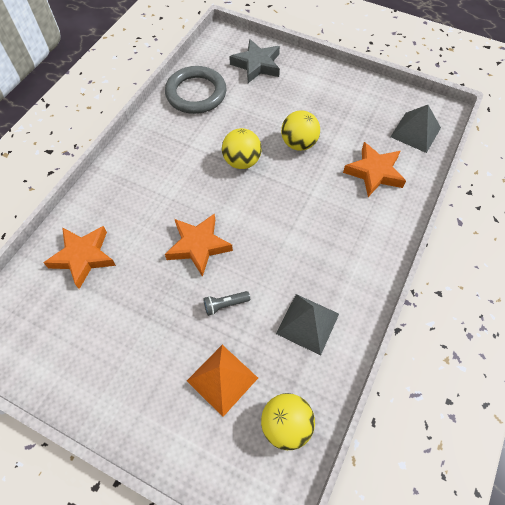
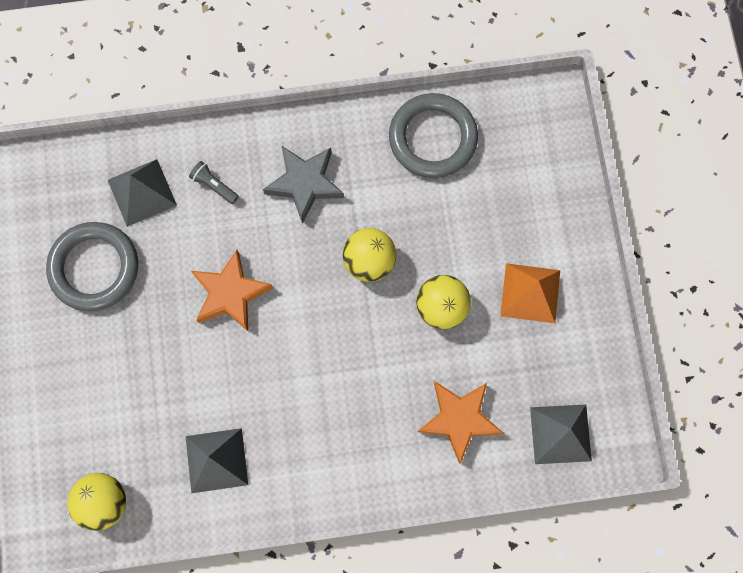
camera: 55 degrees right, 15 degrees up
(83, 257) = (142, 192): orange star -> grey pyramid
(106, 320) = (94, 268): none -> grey ring
(222, 379) = (108, 416): orange pyramid -> orange pyramid (530, 293)
(225, 305) = (183, 367): grey flashlight -> grey flashlight (214, 185)
(257, 65) = (534, 175): grey star -> grey star (305, 183)

